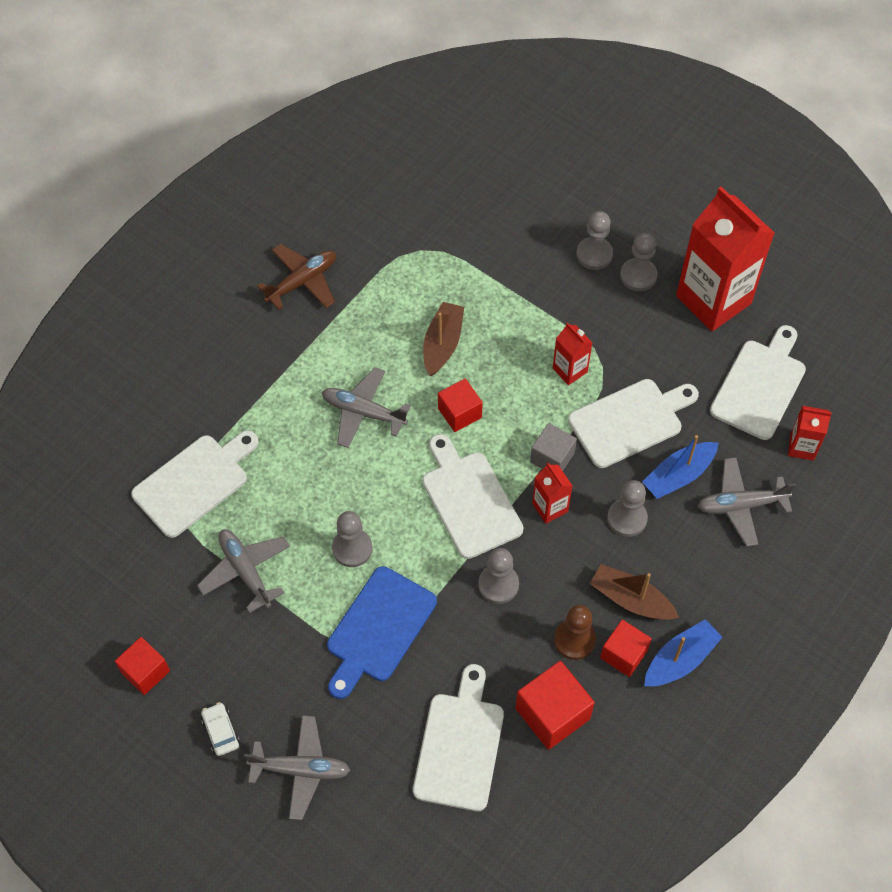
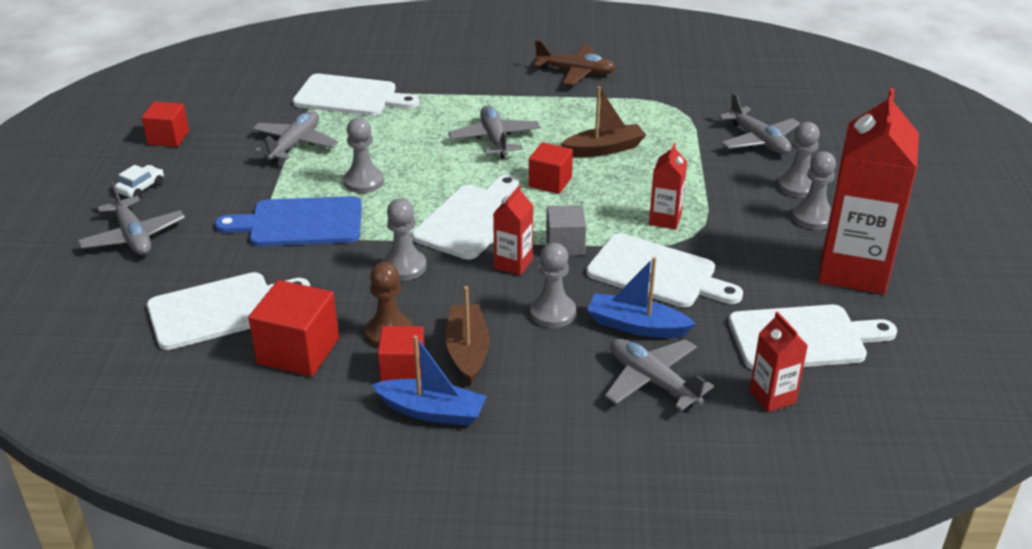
camera: 55 degrees right, 25 degrees down
(515, 232) = (758, 141): none -> grey plane

